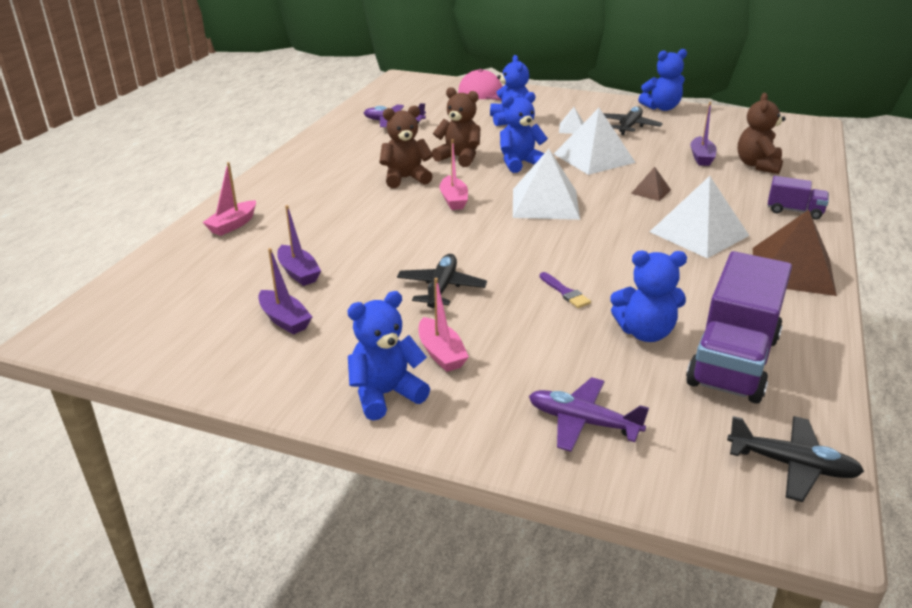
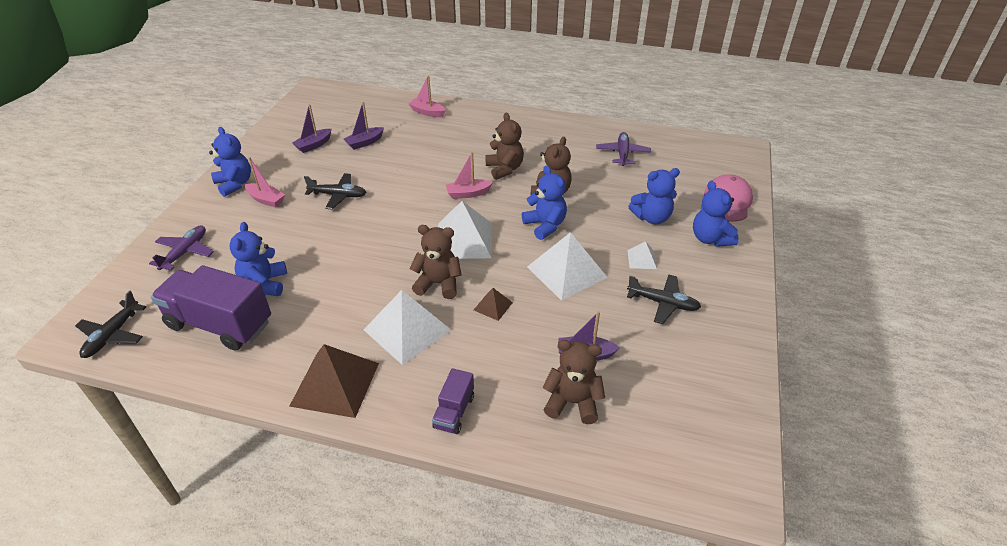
camera: 85 degrees right, 10 degrees up
(441, 353) = (266, 200): pink boat -> pink boat turned 120 degrees counterclockwise
(565, 292) = (323, 248): purple brush -> none
(623, 217) = (438, 284): none -> brown teddy bear
(661, 108) = (738, 336): blue teddy bear -> blue teddy bear (710, 239)

